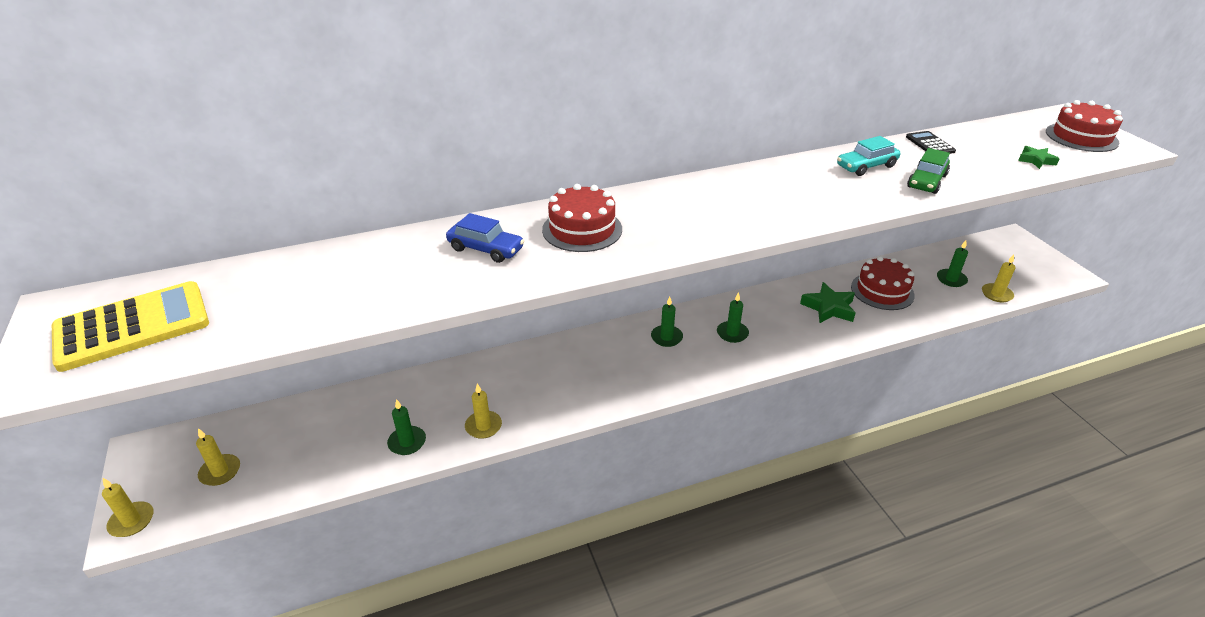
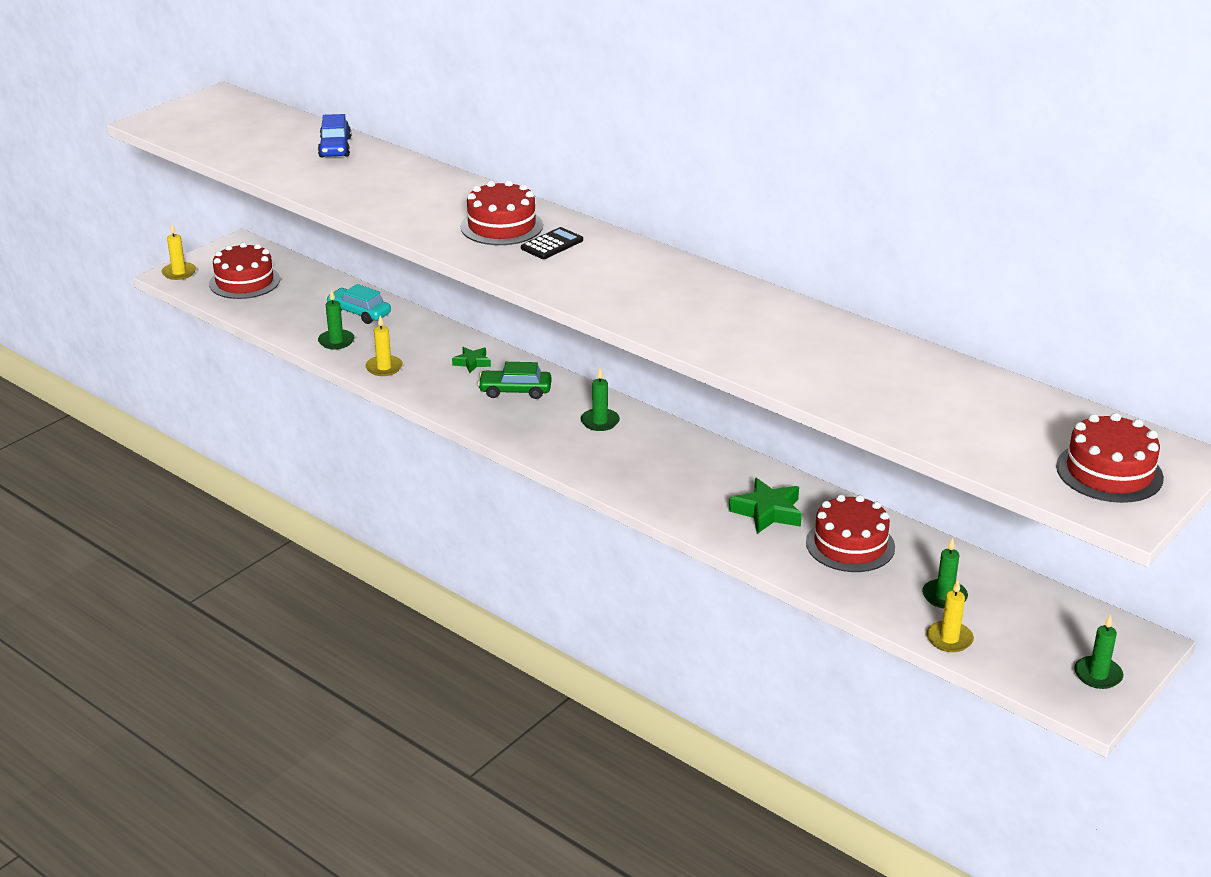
camera: 60 degrees right, 5 degrees down
(132, 326) = (221, 124): yellow calculator -> none
(220, 472) = (244, 282): yellow candle -> red cake
(485, 249) = (428, 198): blue car -> blue car (335, 147)
(732, 333) = (648, 459): green candle -> green candle (1098, 675)
(866, 166) = (809, 335): turquoise car -> turquoise car (359, 313)
(926, 181) = (814, 375): green car -> green car (515, 391)
(930, 144) = (928, 366): black calculator -> black calculator (552, 244)
(1036, 160) = (974, 442): green star -> green star (472, 362)

